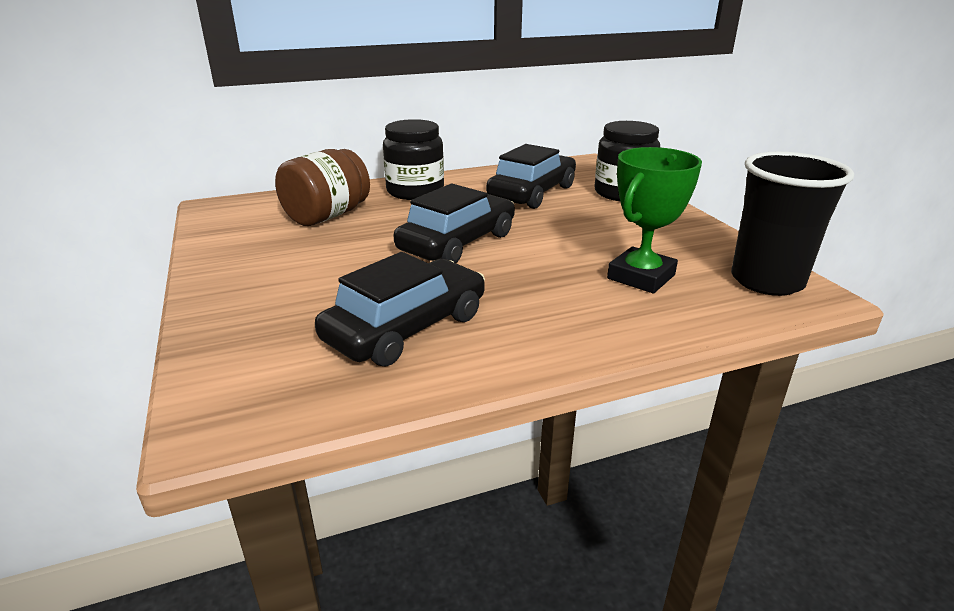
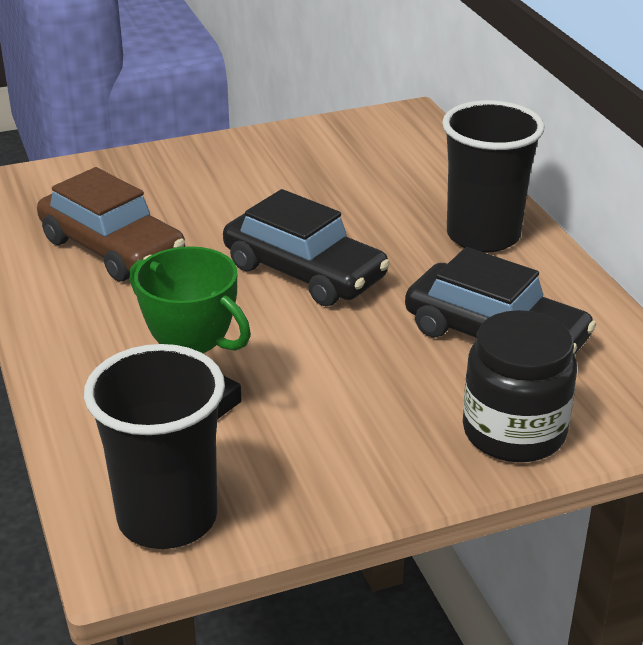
camera: 90 degrees right, 5 degrees up
(327, 216) = (385, 183): brown jar -> none
(406, 328) = (112, 248): black car -> brown car
(415, 191) = (483, 236): black jar -> black cup

